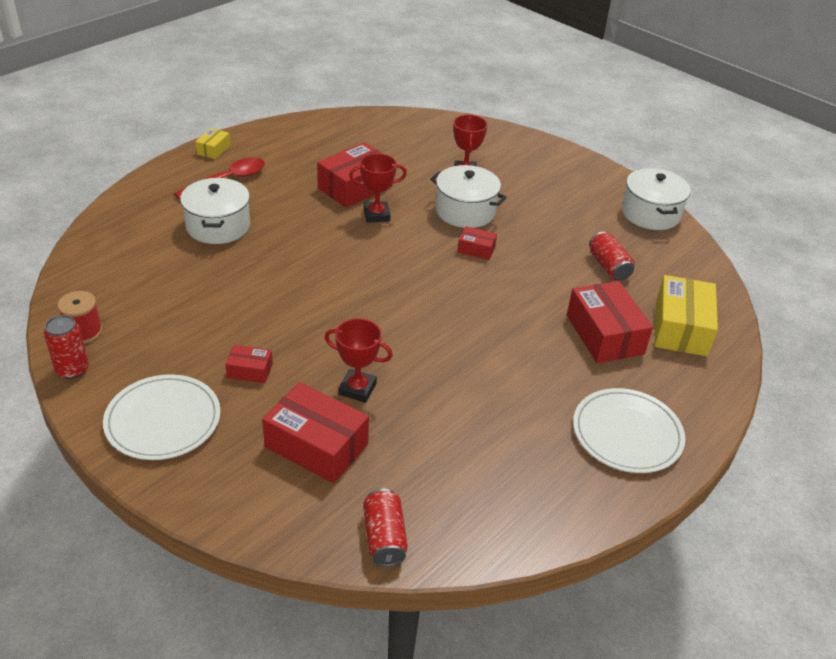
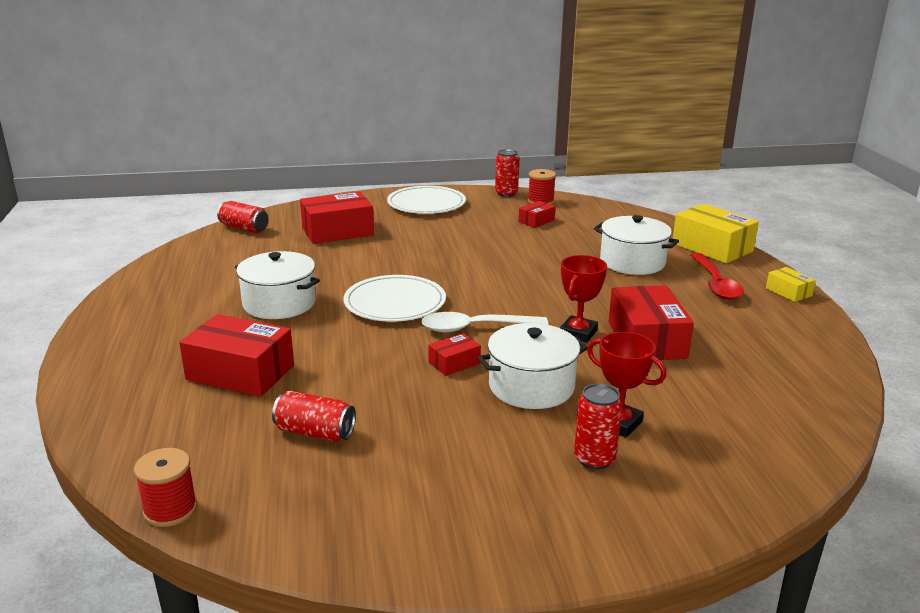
camera: 130 degrees right, 15 degrees down
(250, 371) = (433, 231): red box -> red box (536, 221)
(357, 389) = (362, 255): red trophy -> none
(420, 260) = (476, 328): none -> white spoon
(505, 172) = (594, 459): none -> red can
(627, 433) = (146, 327): white plate -> white plate (395, 303)
(650, 213) = (357, 542): white pot -> white pot (279, 303)
(681, 328) = (169, 422): yellow box -> yellow box (712, 247)
(719, 278) = (170, 509): none -> red spool

